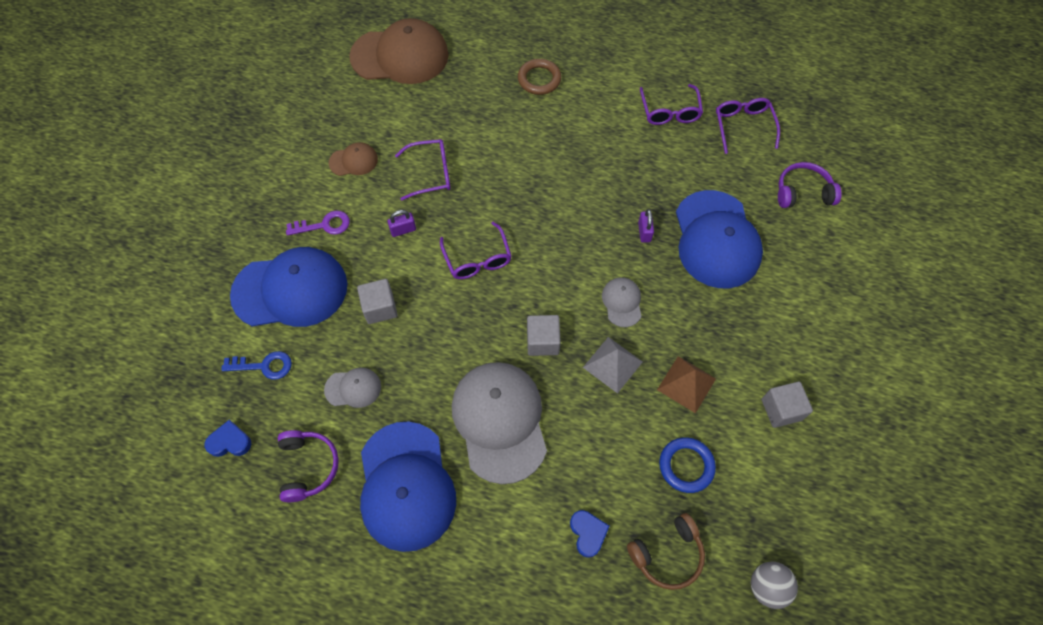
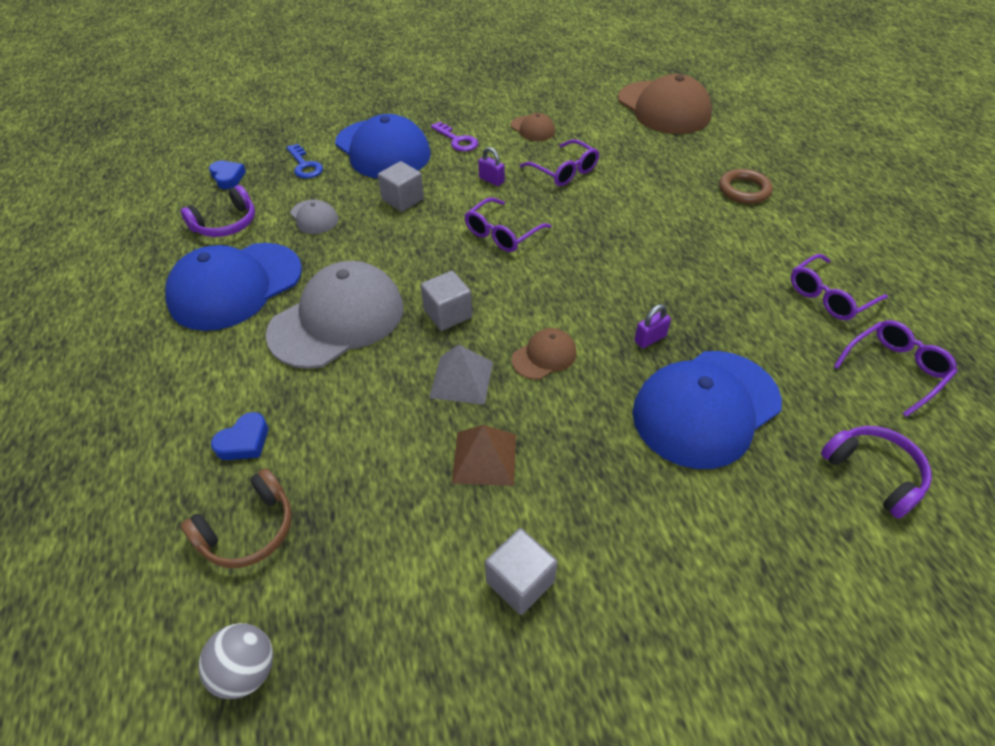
camera: 60 degrees right, 15 degrees down
(622, 302) = (544, 356): grey cap -> brown cap
(667, 554) = (249, 530): brown headphones -> brown headphones turned 75 degrees counterclockwise
(686, 466) = (375, 502): blue ring -> none

